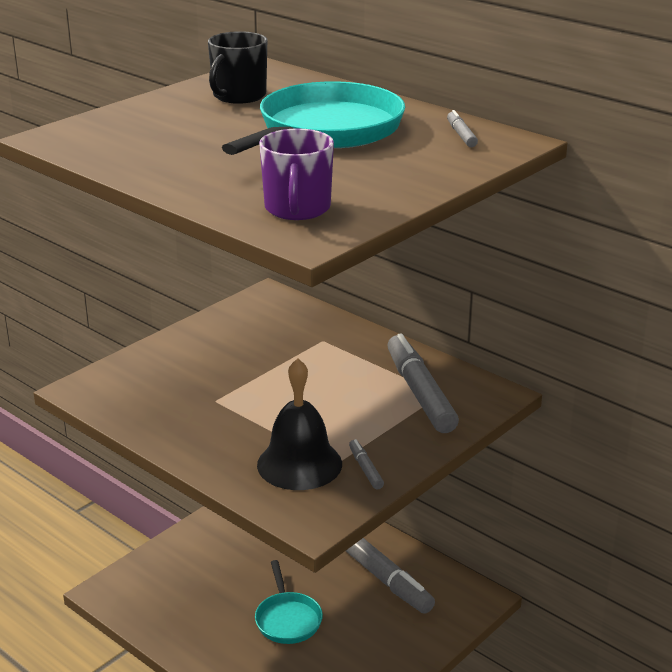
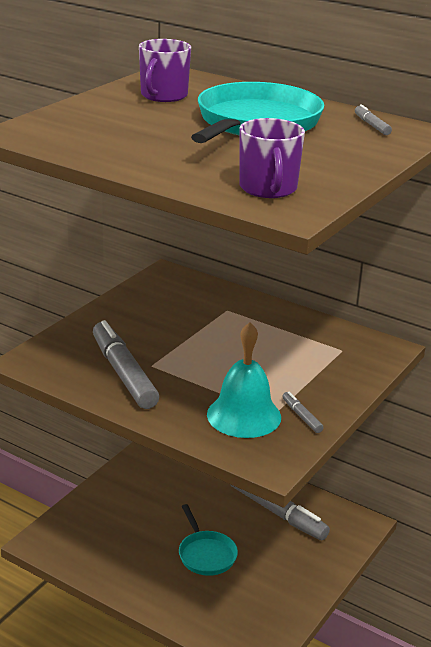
camera: 10 degrees left, 0 degrees up
(238, 96) = (163, 96): black mug -> purple mug
(299, 464) = (244, 415): black bell -> turquoise bell
(420, 393) = (325, 350): grey marker -> grey marker (123, 373)

